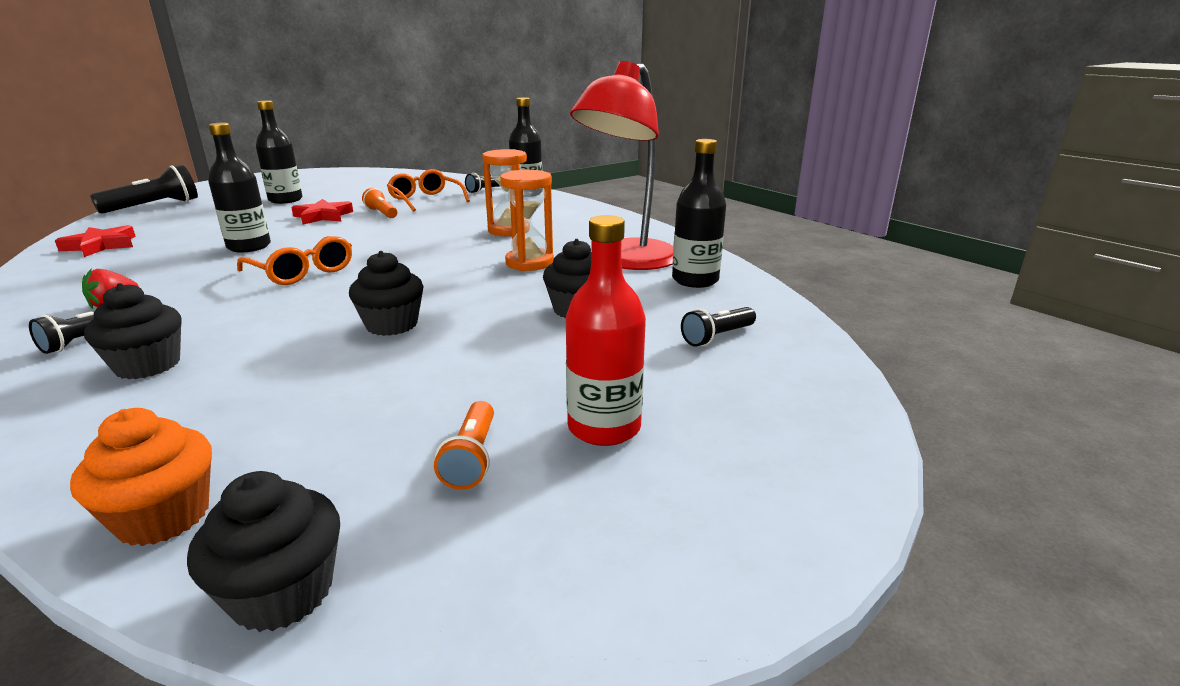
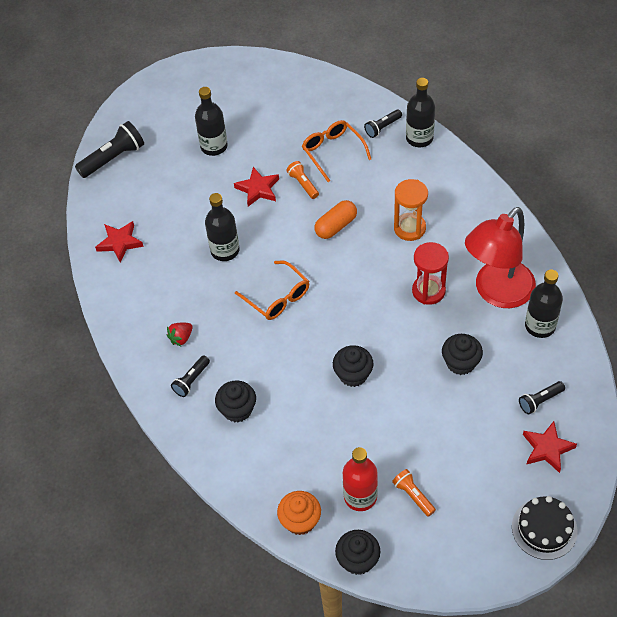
camera: 10 degrees right, 30 degrees up
(412, 231) = (336, 226): none -> orange capsule
(471, 458) = (413, 495): orange flashlight -> orange flashlight turned 135 degrees clockwise
(529, 263) = (428, 291): orange hourglass -> red hourglass
(604, 427) = (471, 478): red bottle -> red bottle (360, 496)
(750, 384) = (547, 448): none -> red star
(790, 496) = (544, 528): none -> black cake

